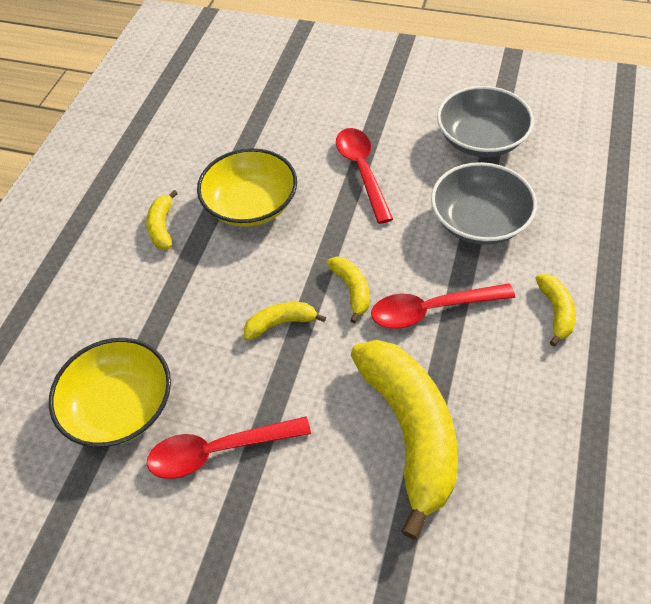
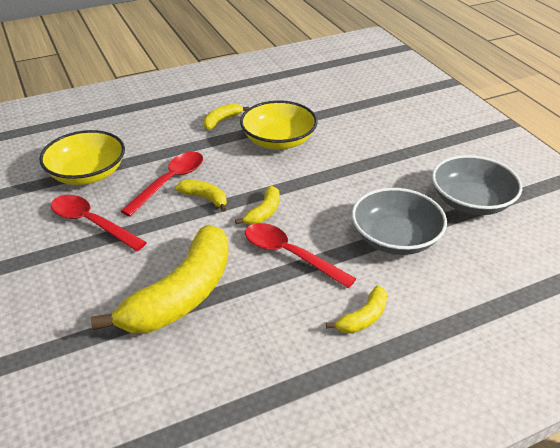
camera: 45 degrees right, 15 degrees down
(362, 171) = (365, 166): red spoon -> red spoon (170, 182)

